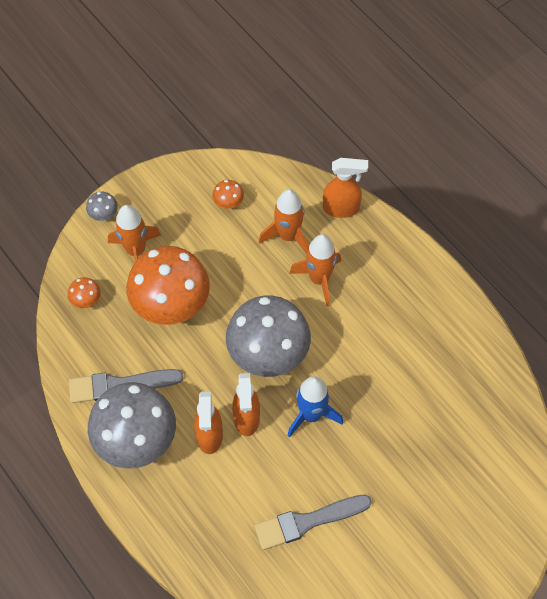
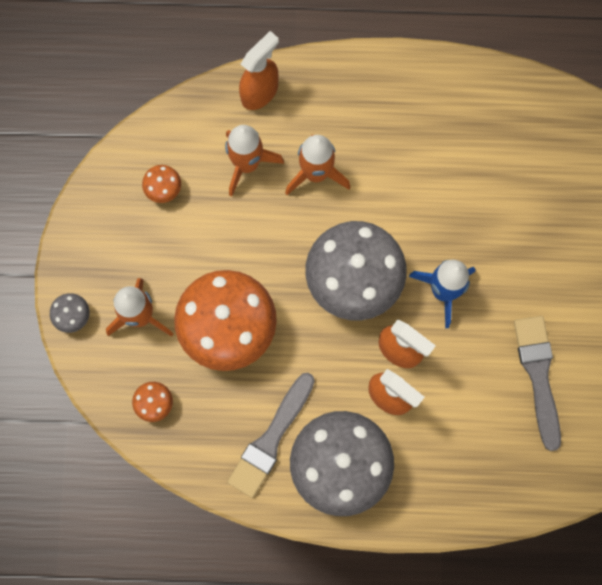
camera: 50 degrees left, 15 degrees up
(307, 521) = (538, 375): grey brush -> grey brush turned 150 degrees clockwise

